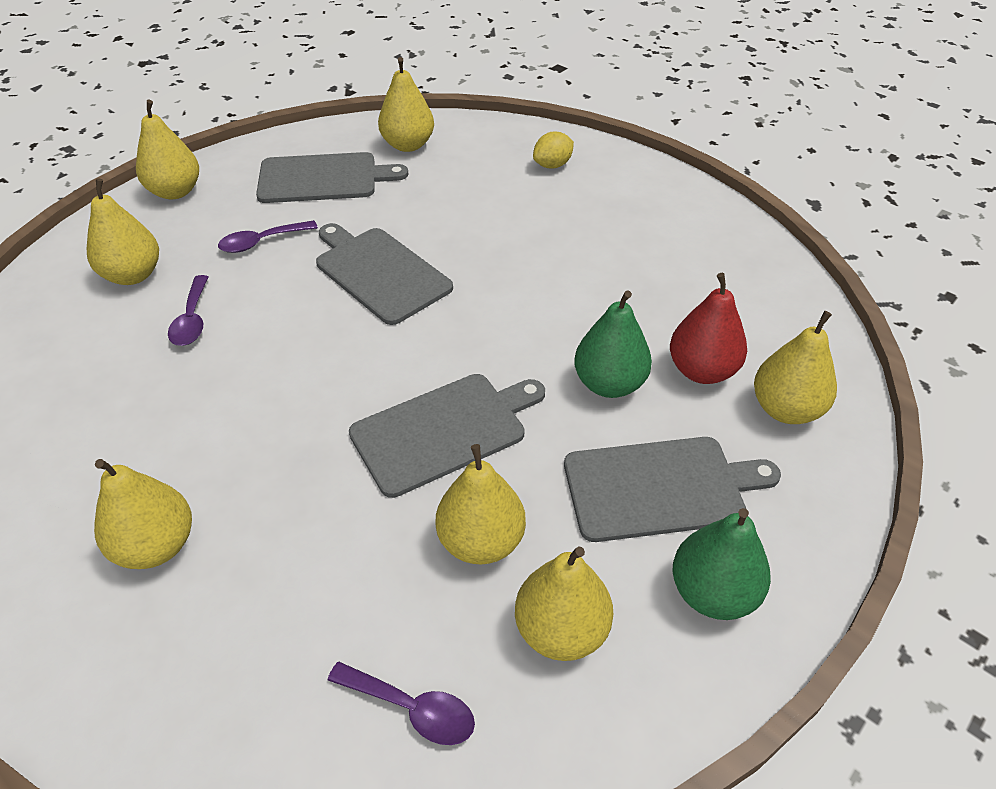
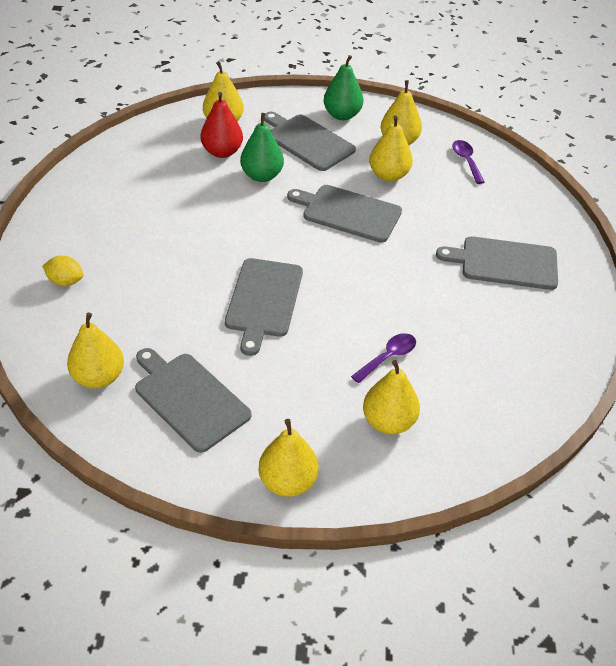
camera: 130 degrees left, 0 degrees up
(156, 546) = (504, 263): yellow pear -> grey cutting board
(262, 242) = (291, 379): purple spoon -> none

